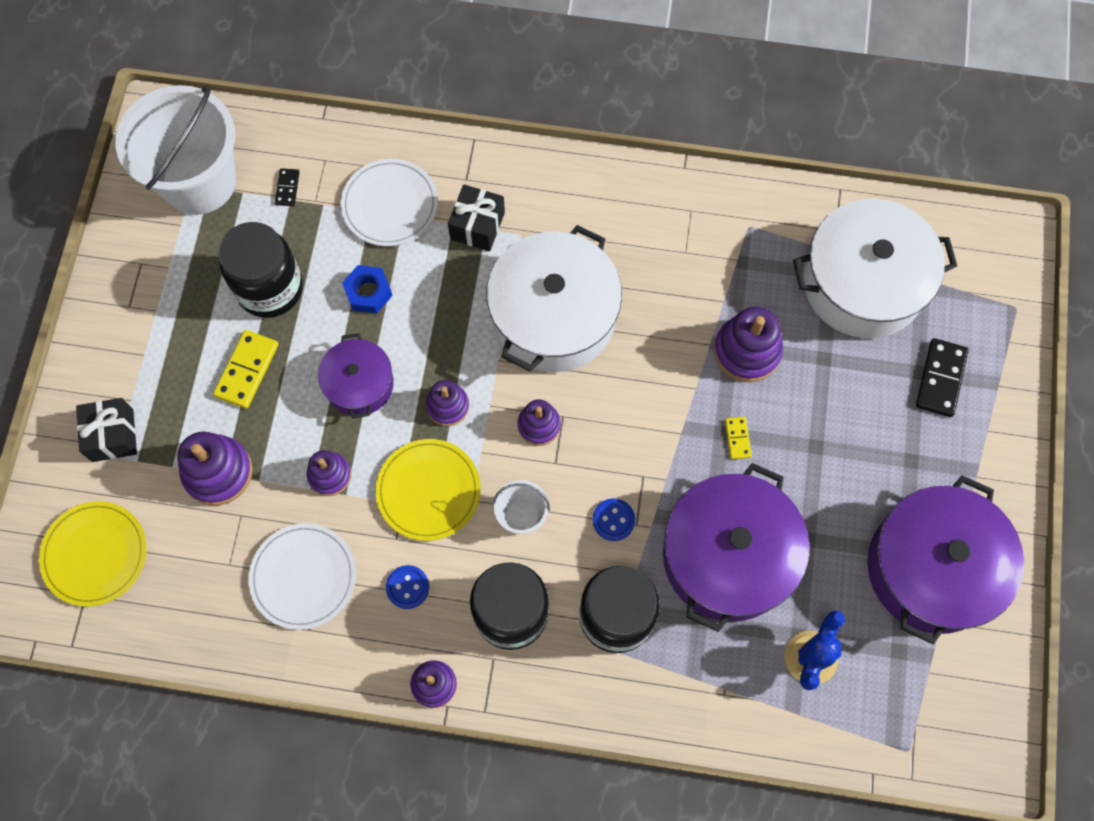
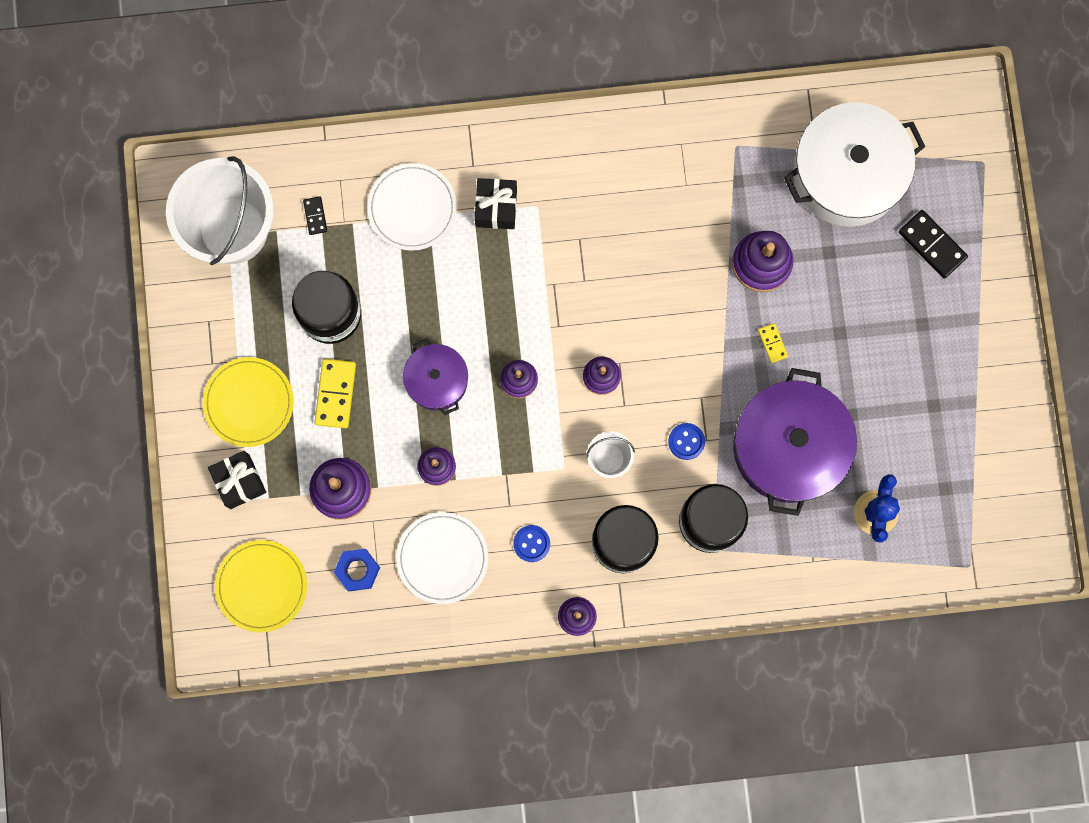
camera: 15 degrees left, 10 degrees up
(368, 292) = (418, 295): blue nut -> blue nut (357, 570)
(428, 490) = (524, 458): yellow plate -> yellow plate (249, 402)
(553, 316) = (587, 274): white pot -> none
(932, 568) = (958, 412): purple pot -> none
(941, 379) = (932, 245): black domino -> black domino turned 45 degrees counterclockwise

